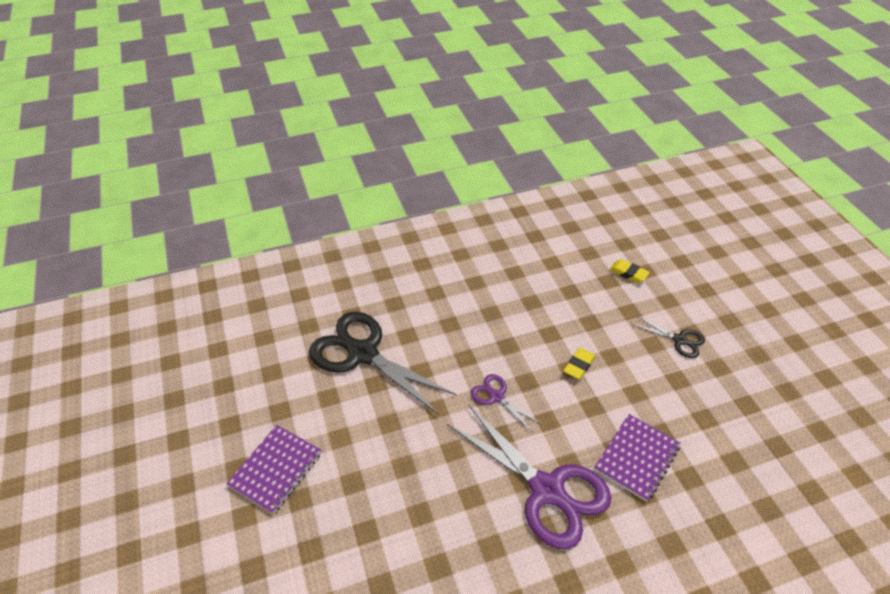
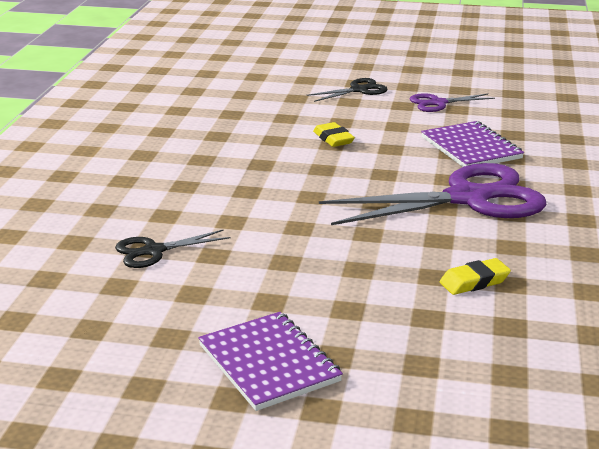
camera: 60 degrees left, 20 degrees down
(363, 354) = (154, 251): black scissors -> black scissors, size x0.47
(496, 397) = (323, 189): purple scissors -> purple scissors (438, 103)
(628, 273) = (248, 83): yellow eraser -> yellow eraser (474, 282)

